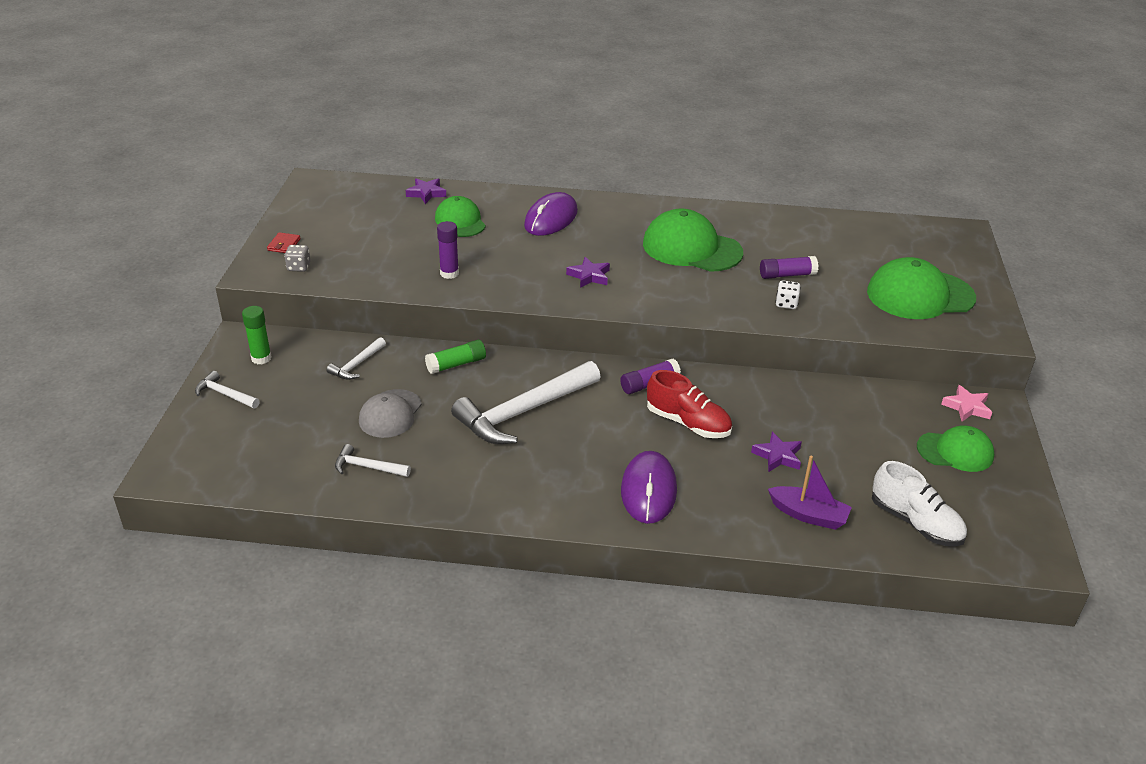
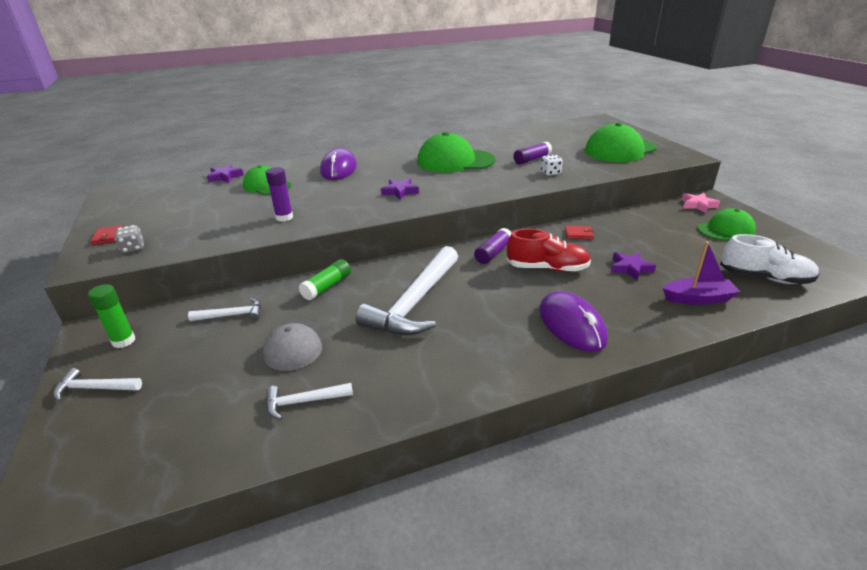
camera: 25 degrees left, 5 degrees down
(357, 365) = (232, 315): white hammer -> white hammer turned 105 degrees counterclockwise
(768, 394) = (578, 234): none -> red wallet

